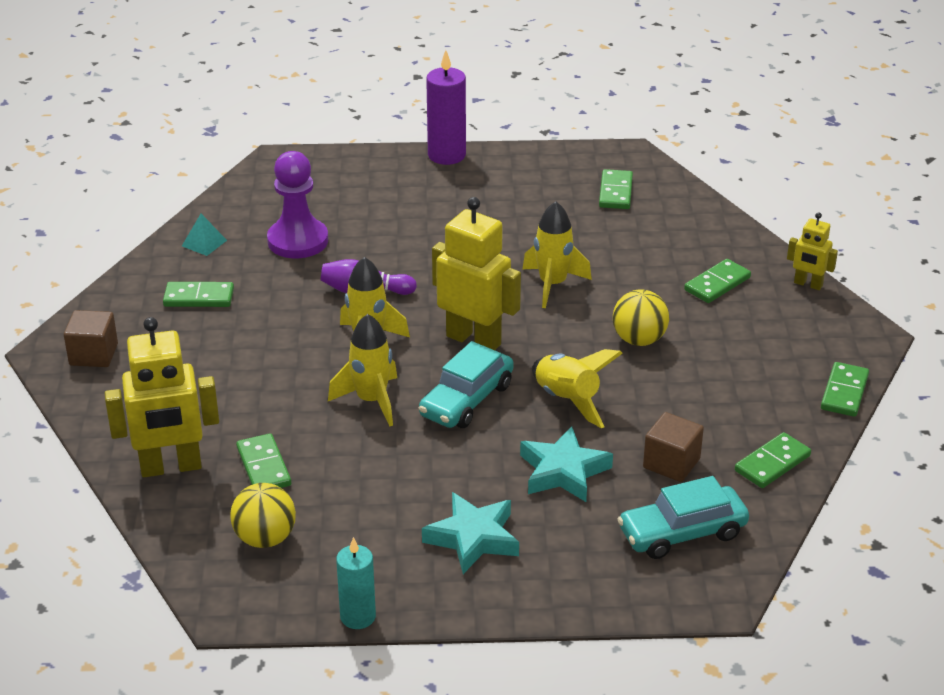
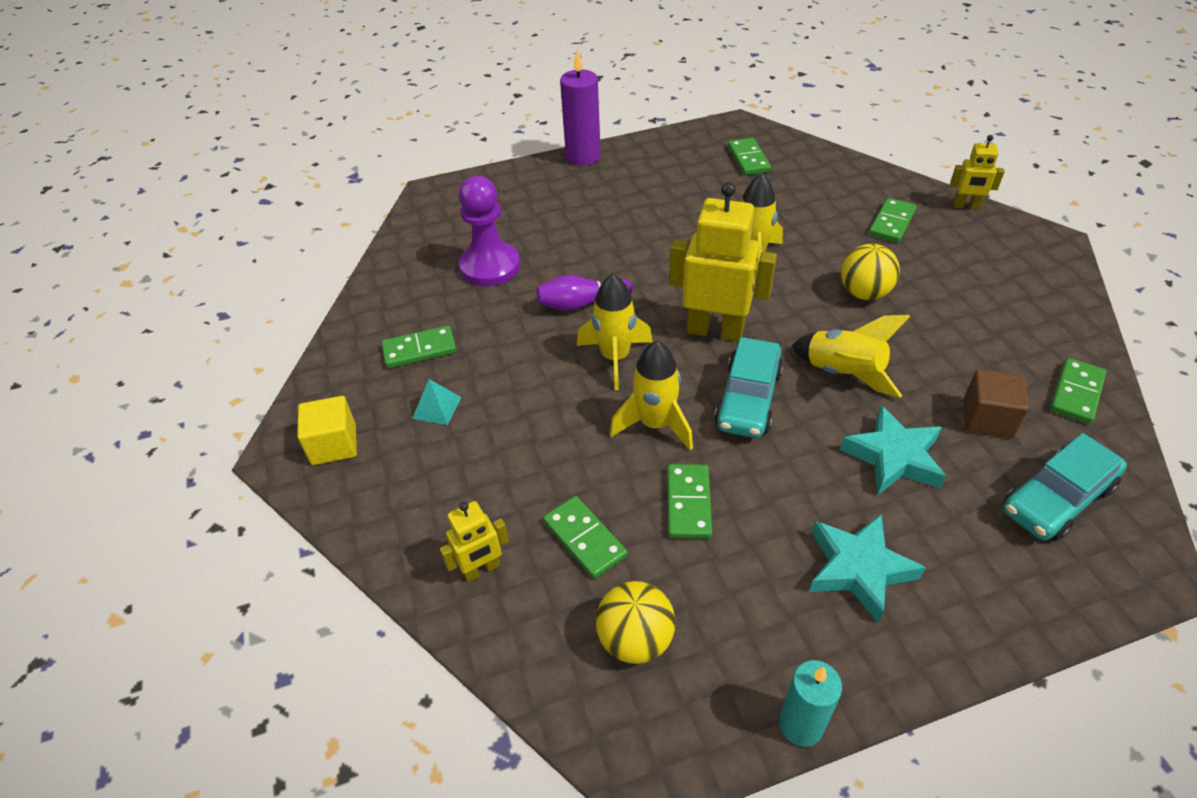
camera: 15 degrees left, 10 degrees up
(93, 354) = (334, 445): brown cube -> yellow cube
(171, 467) = (481, 570): yellow robot -> yellow robot, size x0.53
(204, 243) = (398, 289): turquoise pyramid -> turquoise pyramid (437, 407)
(844, 392) = (1077, 301): green domino -> green domino (688, 503)

